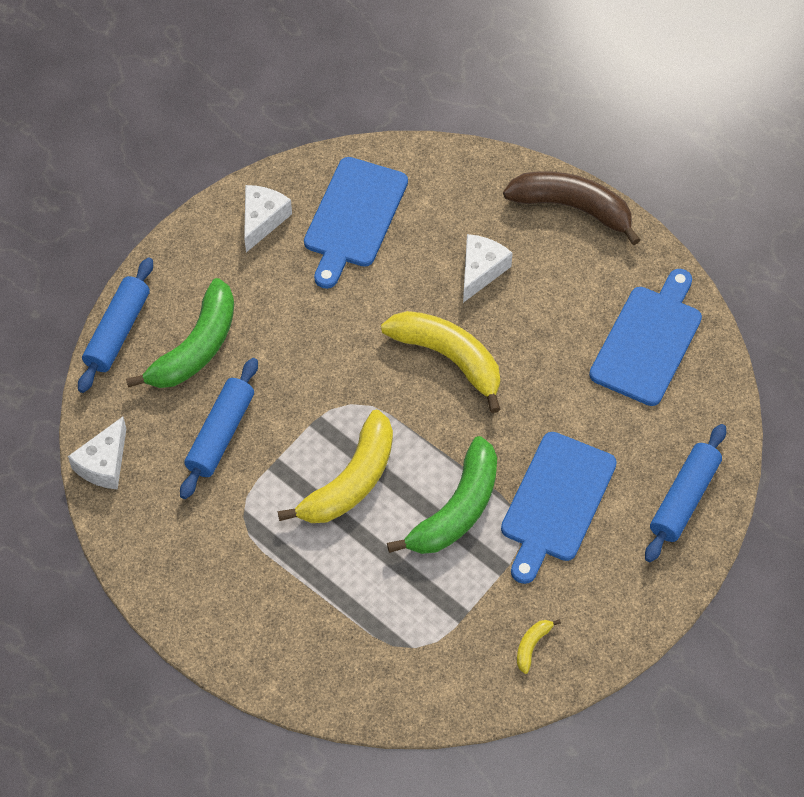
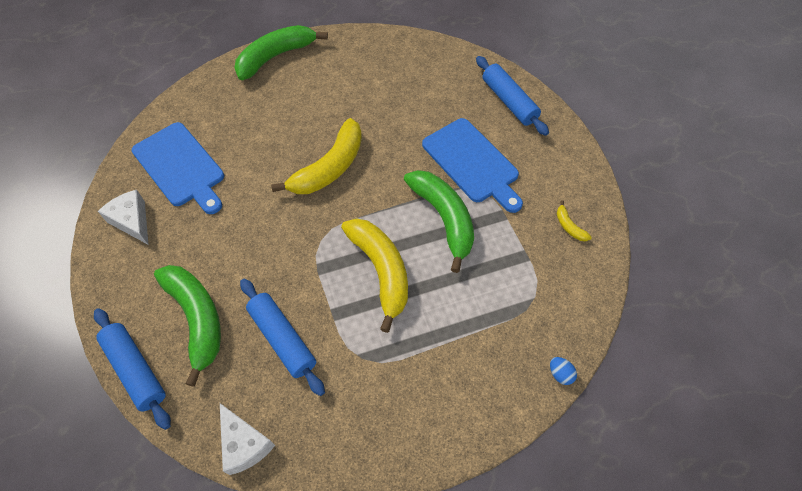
camera: 60 degrees left, 0 degrees up
(336, 709) = (560, 374): none -> blue egg
(449, 358) = (329, 167): yellow banana -> yellow banana turned 150 degrees clockwise
(481, 270) = (280, 120): white cheese -> none
(573, 208) = (276, 57): brown banana -> green banana
(648, 341) = (393, 67): blue cutting board -> none

